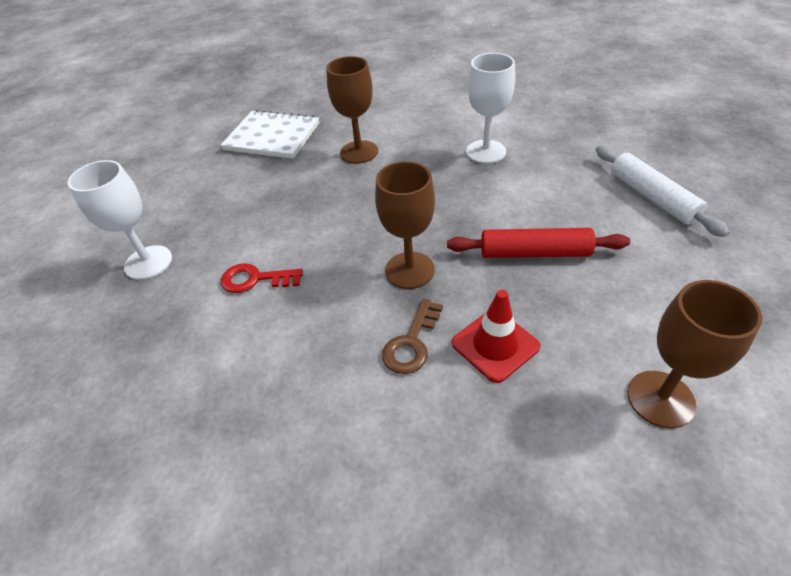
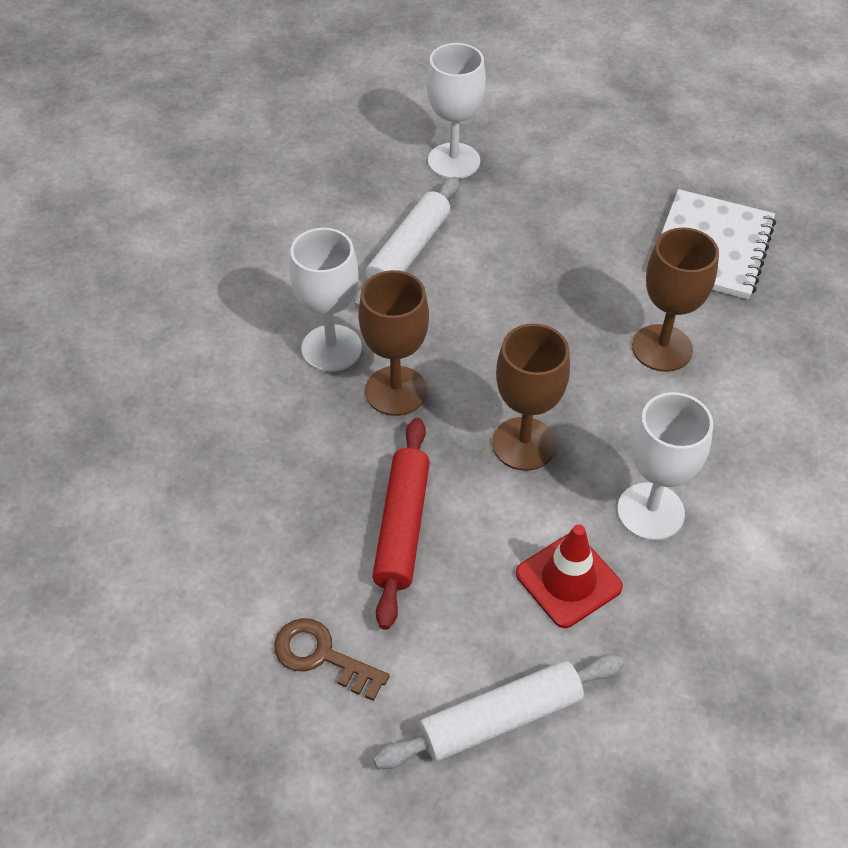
camera: 90 degrees right, 5 degrees up
(255, 279) = (409, 251): red key -> white rolling pin
(367, 316) = (331, 348): none -> white goblet
(411, 343) = (285, 384): brown key -> brown key (322, 656)
(495, 345) = (264, 458): red traffic cone -> red traffic cone (568, 580)
(660, 399) = (156, 593): brown goblet -> brown goblet (524, 444)

